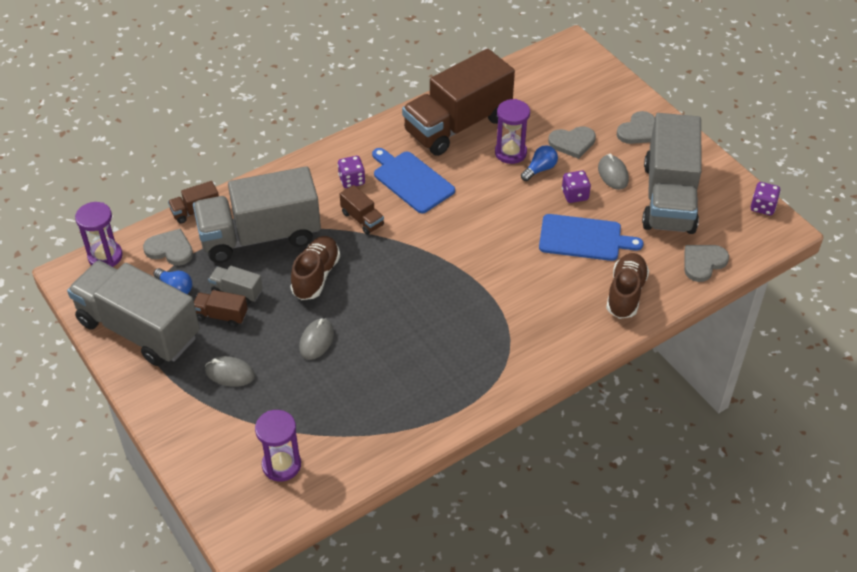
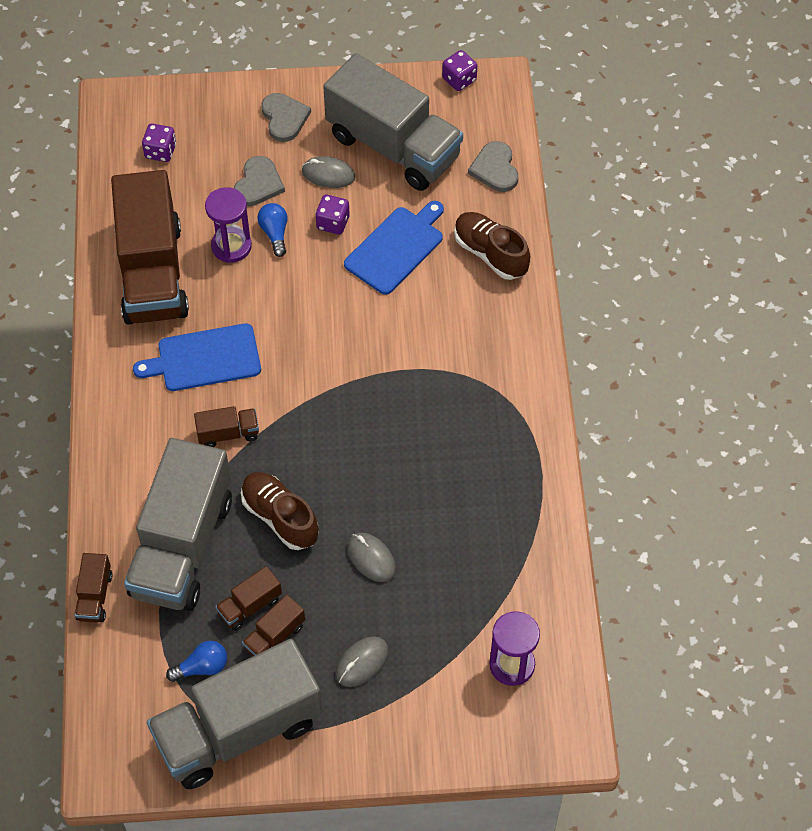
camera: 60 degrees left, 10 degrees up
(105, 256) = (99, 723): purple hourglass -> none
(170, 249) = (137, 648): grey heart -> none
(237, 291) = (249, 606): grey truck -> brown truck
(352, 180) = (162, 415): purple dice -> purple dice (160, 151)

